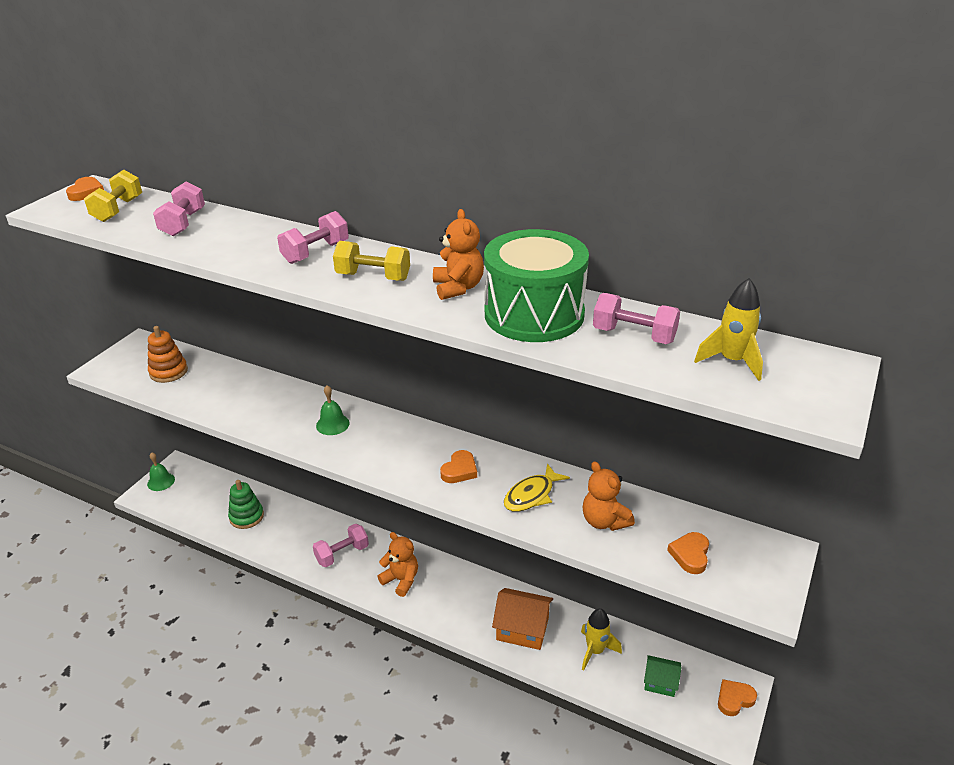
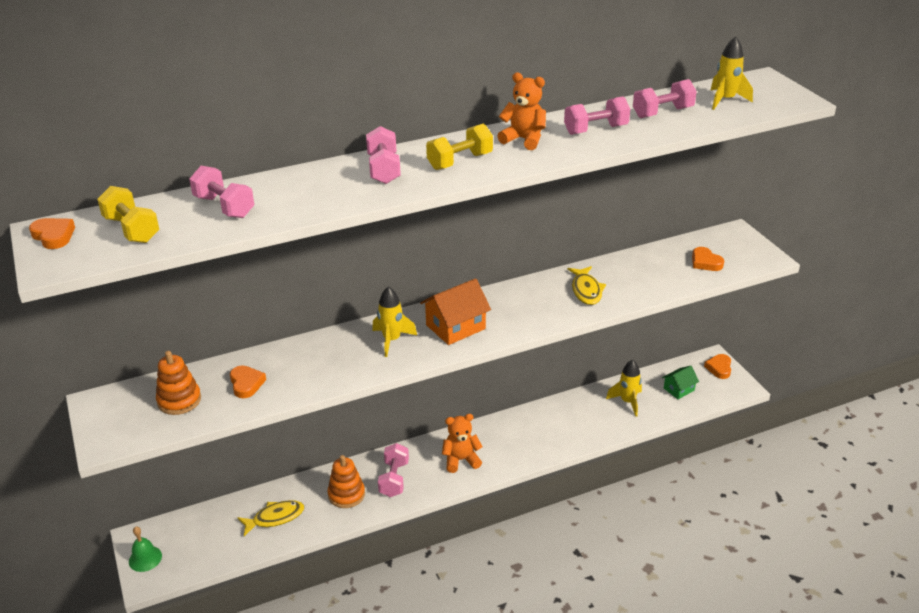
camera: 50 degrees left, 0 degrees up
(246, 517) = (275, 518): green stacking toy -> yellow fish
(302, 538) = (346, 494): none -> orange stacking toy
(332, 424) = (392, 340): green bell -> yellow rocket
(459, 470) = (524, 307): orange heart -> orange heart (246, 384)
(522, 629) = (574, 424): orange house -> orange house (455, 327)
(534, 314) = (595, 130): green drum -> pink dumbbell
(604, 521) = (643, 276): orange teddy bear -> none

